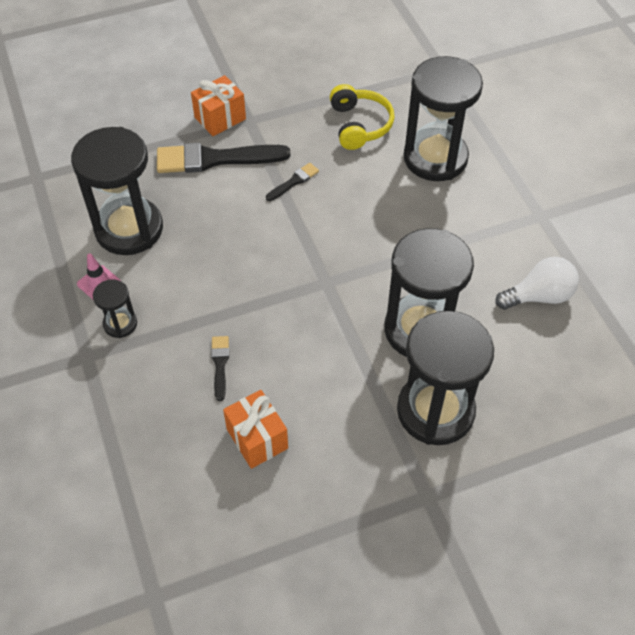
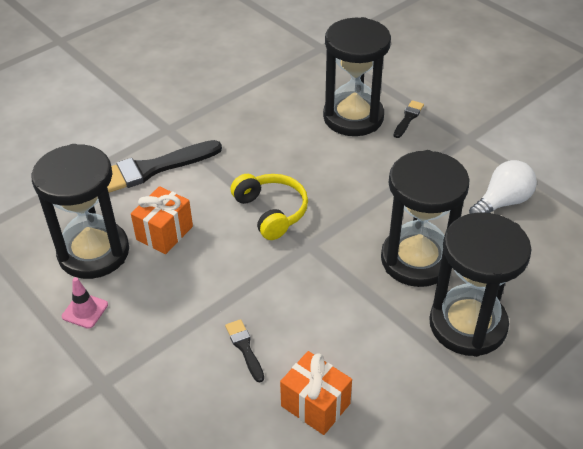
camera: 20 degrees left, 10 degrees down
(120, 324) = (125, 342): black hourglass -> none
(220, 118) = (139, 134): orange gift -> orange gift (164, 233)
(294, 181) = (236, 169): black brush -> black brush (408, 118)
(359, 125) = (272, 108): yellow headphones -> yellow headphones (271, 211)

